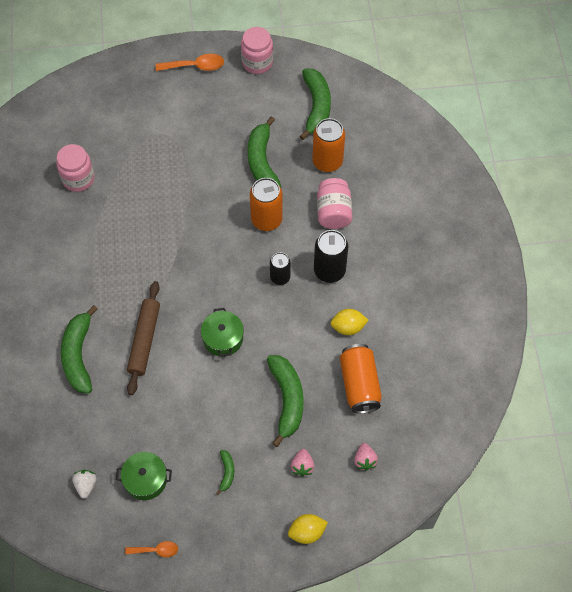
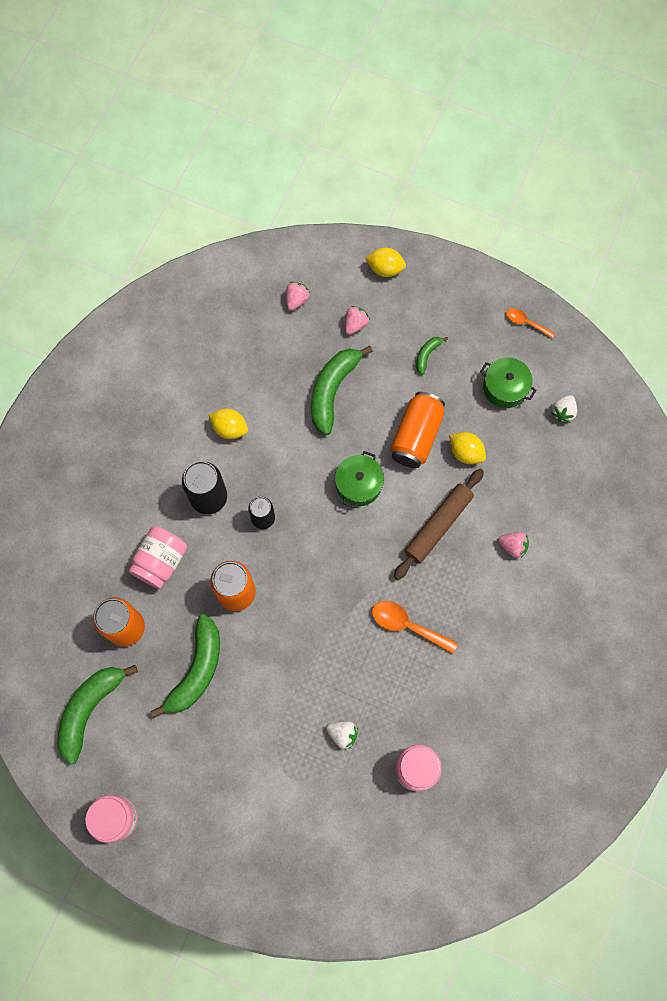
camera: 150 degrees left, 10 degrees up
(78, 355) = (512, 546): green banana -> pink strawberry
(139, 174) = (342, 734): none -> white strawberry
(151, 407) = (465, 452): none -> yellow lemon
(195, 66) = (194, 857): orange spoon -> orange spoon (407, 625)
(359, 384) = (256, 368): orange can -> orange can (416, 436)

